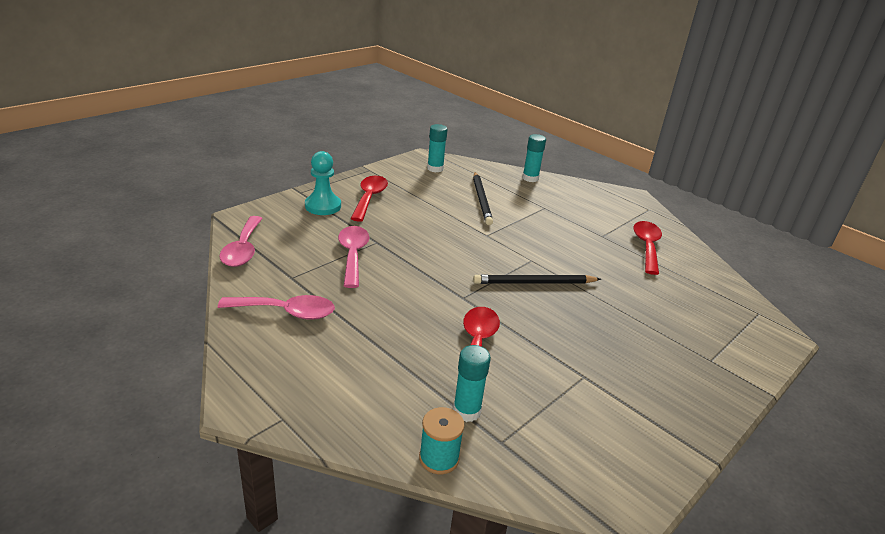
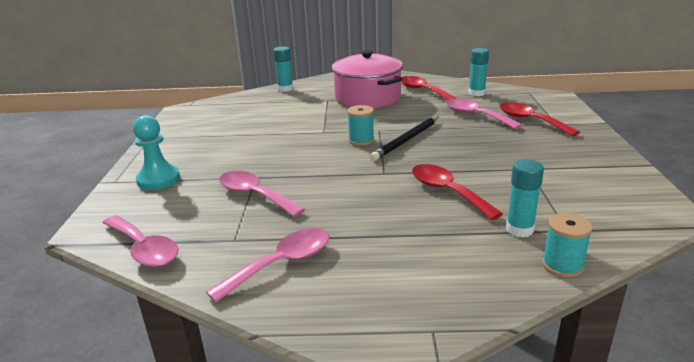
camera: 40 degrees left, 5 degrees down
(369, 198) = (190, 154): red spoon -> red spoon (530, 120)
(435, 168) = (205, 113): turquoise glue stick -> turquoise glue stick (476, 93)
(481, 200) = (278, 115): black pencil -> none
(499, 260) = (361, 140): none -> turquoise spool
(581, 225) = (368, 98): none -> pink pot
(644, 300) = (475, 116): none -> pink spoon

